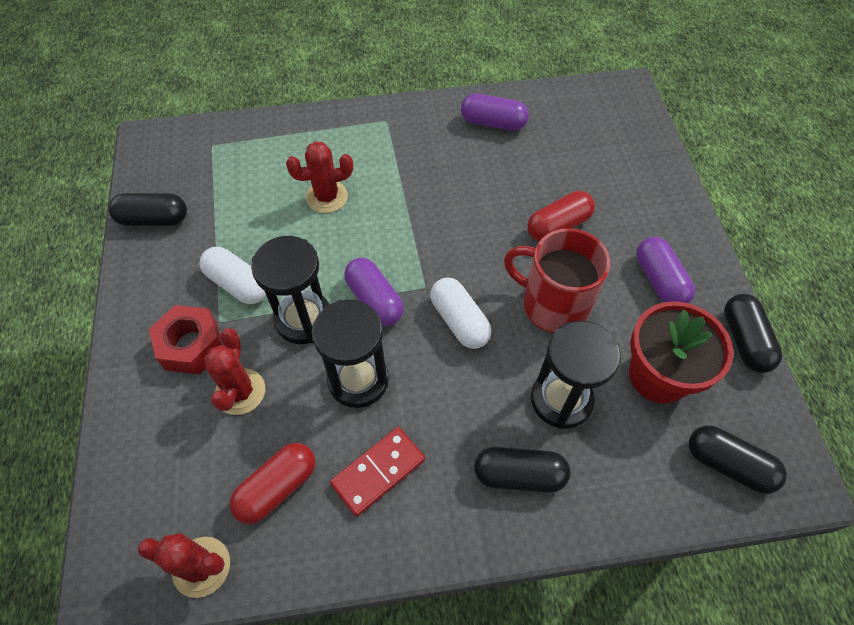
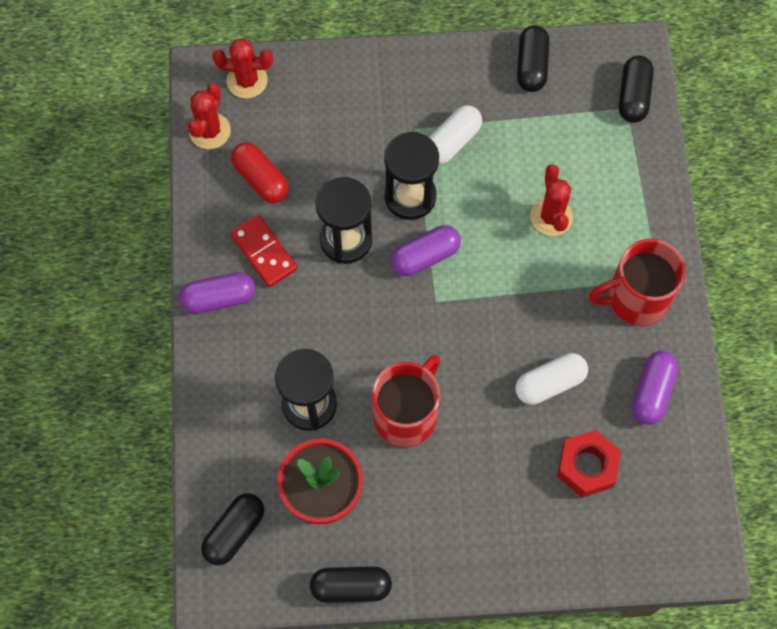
camera: 95 degrees right, 10 degrees up
(191, 345) = (392, 109): red nut -> red nut (587, 466)
(240, 392) = (345, 149): red cactus -> red cactus (247, 80)
(407, 135) = (635, 298): none -> red mug
(459, 321) = (396, 328): white capsule -> white capsule (549, 383)
(519, 475) = (247, 359): black capsule -> black capsule (633, 96)
(558, 226) = (500, 437): red capsule -> none
(659, 280) = (426, 523): purple capsule -> purple capsule (219, 298)

